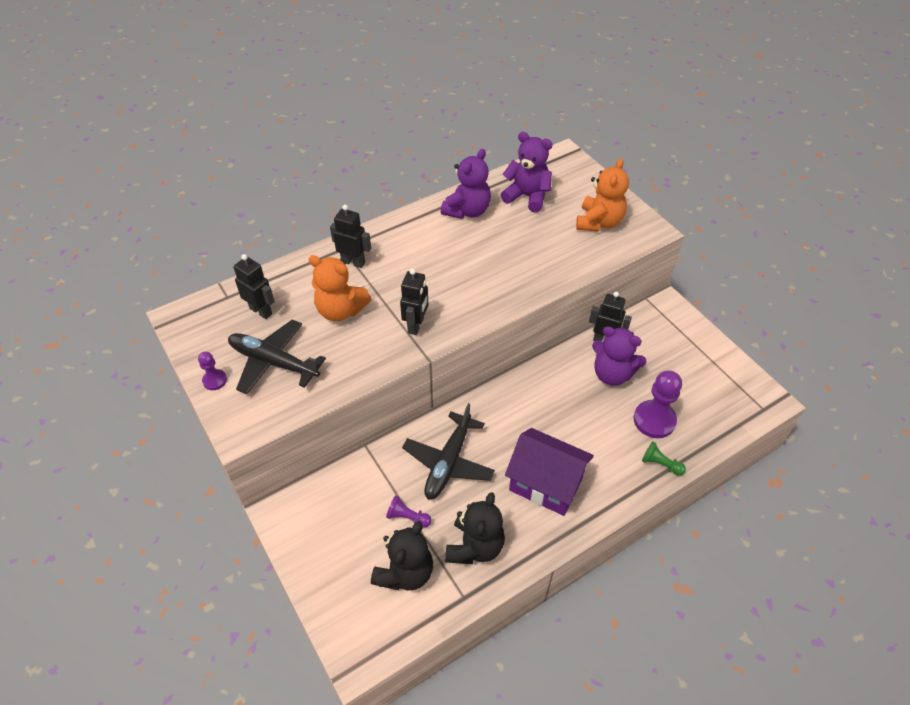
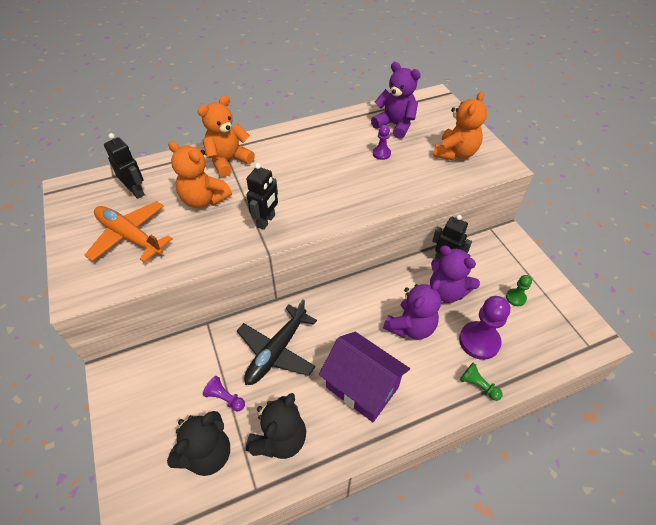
camera: 10 degrees right, 0 degrees up
(214, 380) = (73, 245): purple pawn -> purple pawn (381, 153)
(273, 362) = (130, 236): black plane -> orange plane
(353, 262) = (228, 161): black robot -> orange teddy bear
(467, 211) = (339, 131): purple teddy bear -> purple teddy bear (411, 327)
(684, 370) = (515, 298): none -> green pawn

